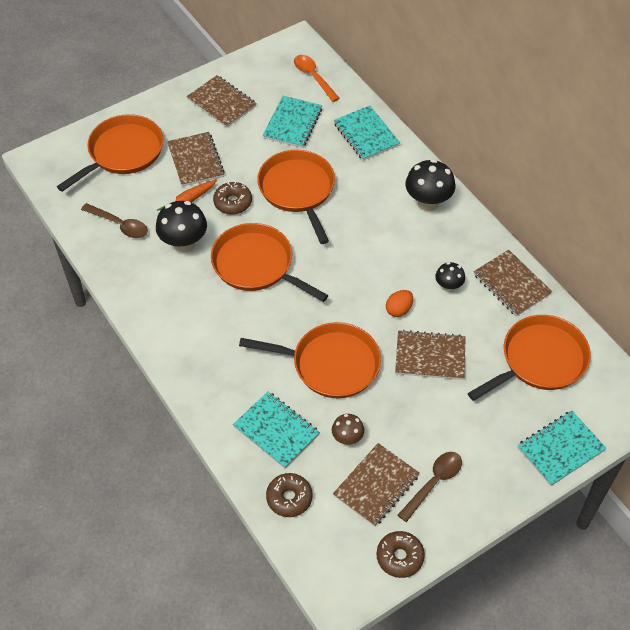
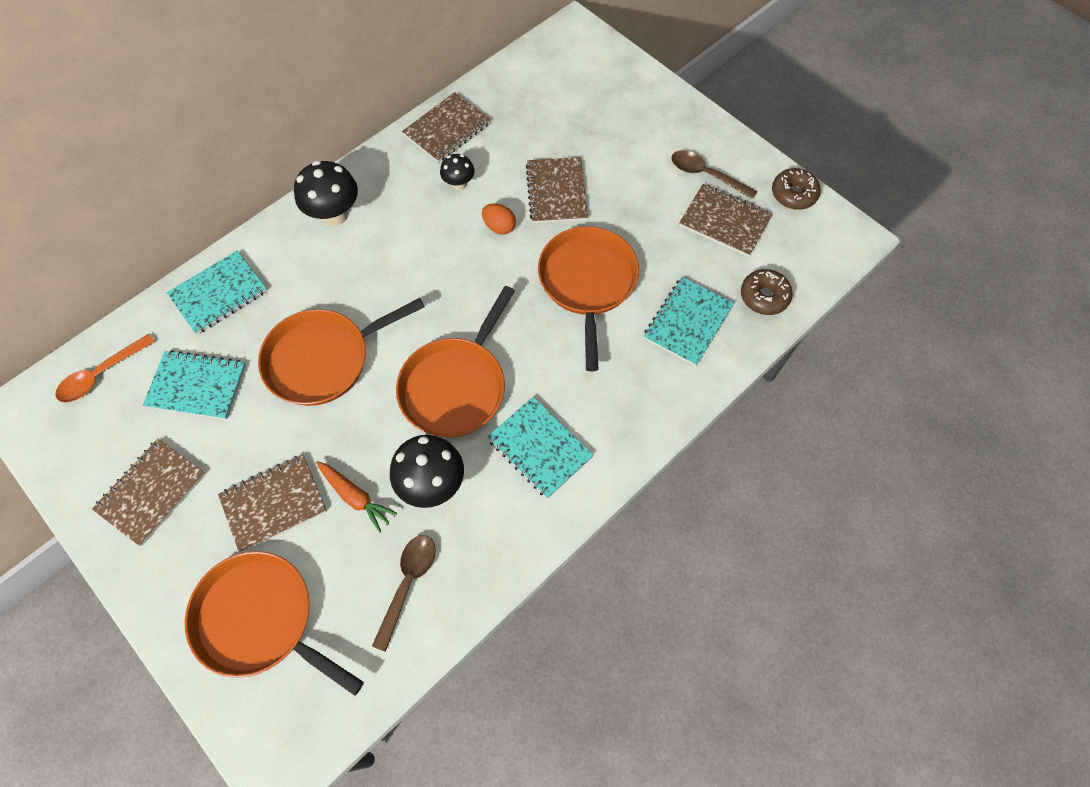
camera: 100 degrees left, 10 degrees up
(233, 202) = (351, 436): brown donut -> none
(347, 438) = (678, 254): brown mushroom -> none
(540, 360) = (540, 101): orange pan -> none
(560, 449) = (639, 82): turquoise notebook -> turquoise notebook (540, 448)

